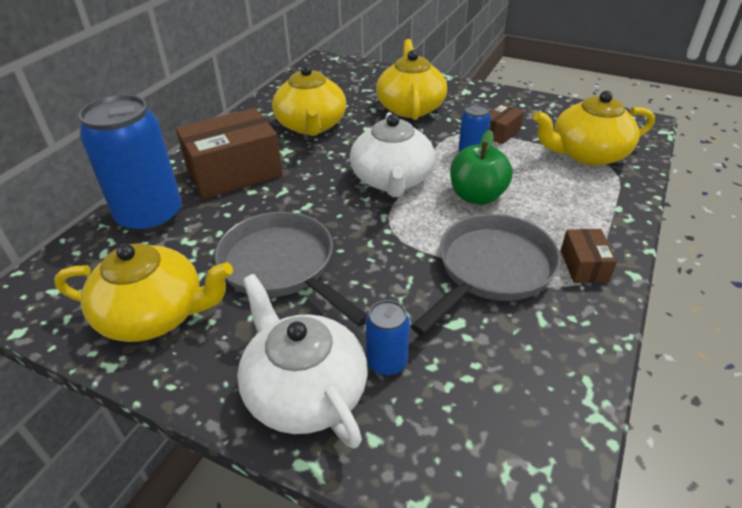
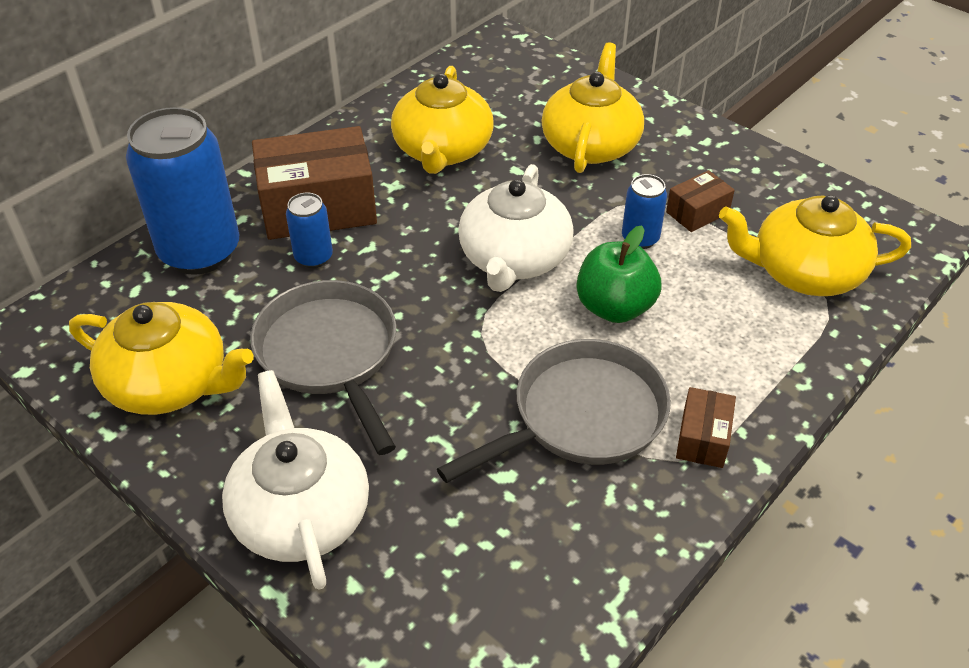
camera: 15 degrees right, 5 degrees up
(387, 362) = (403, 503): blue can -> blue can (313, 257)

